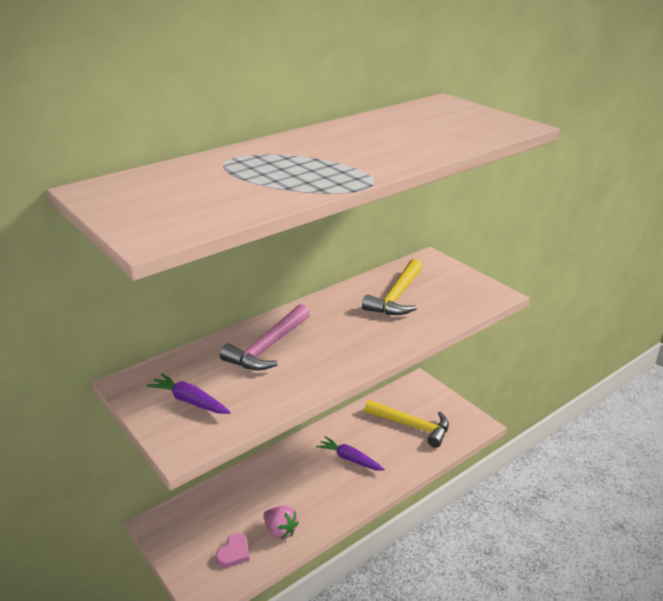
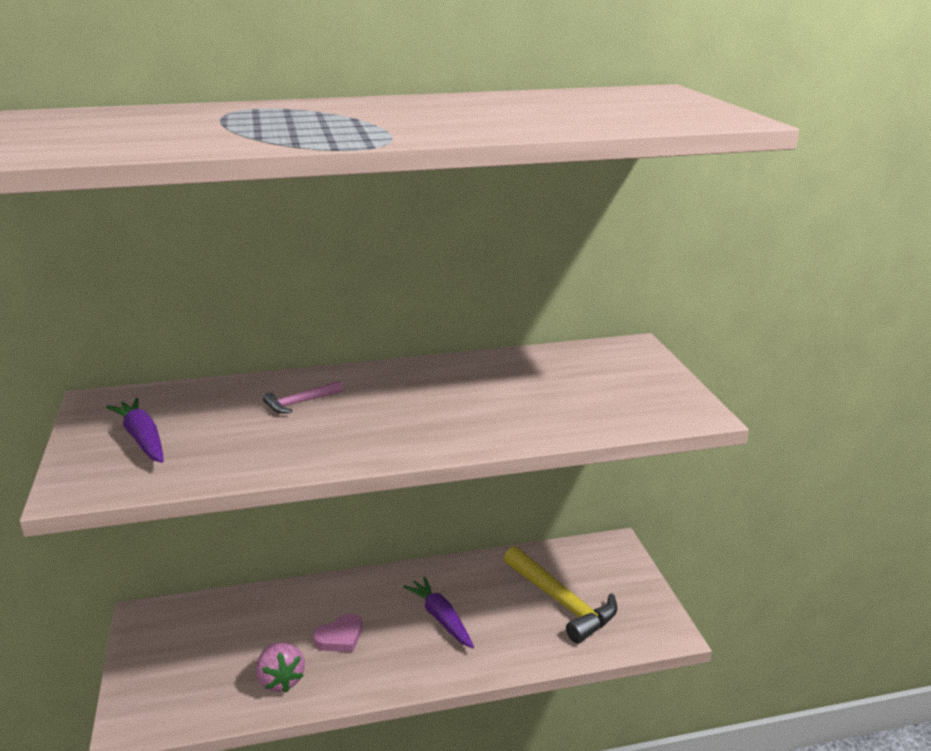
camera: 25 degrees right, 5 degrees down
(234, 553) = (204, 687): pink heart -> pink heart (340, 637)
(268, 347) = (300, 402): pink hammer -> pink hammer, size x0.48
(396, 296) = (536, 383): yellow hammer -> none

